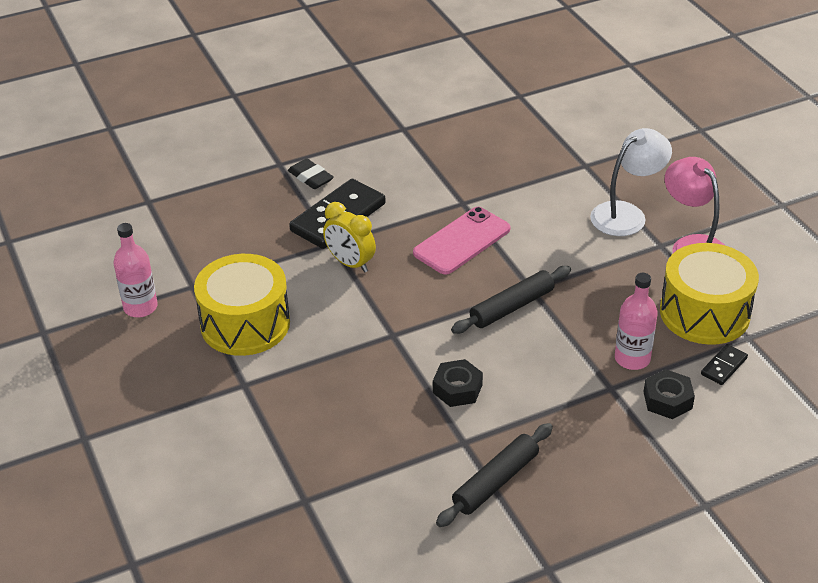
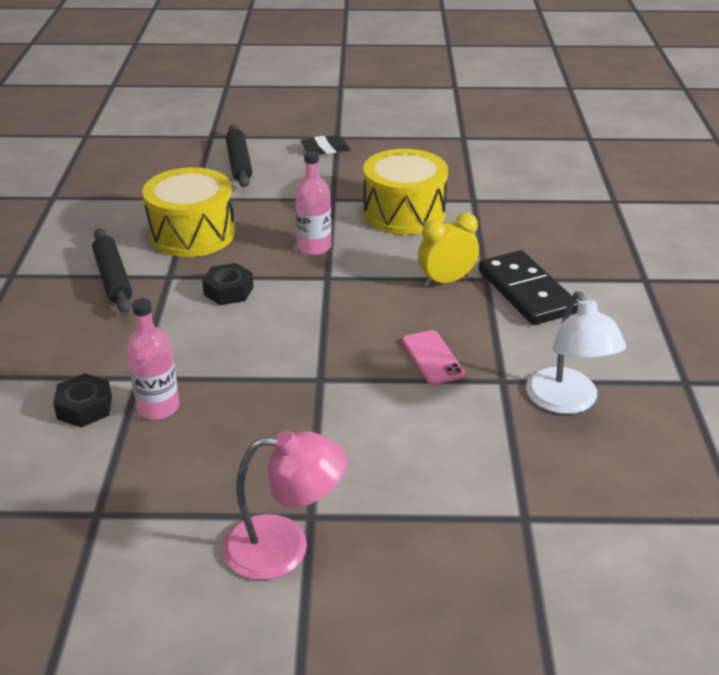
camera: 115 degrees right, 5 degrees down
(140, 307) = (462, 175): pink bottle -> pink bottle (314, 247)
(310, 177) = (609, 292): black eraser -> black eraser (325, 149)
(462, 241) = (432, 358): pink phone -> pink phone, size x0.65
(511, 307) = (303, 356): black rolling pin -> black rolling pin (239, 163)
(626, 214) = (392, 512): white lamp -> white lamp (567, 402)
(704, 313) = (166, 496): yellow drum -> yellow drum (192, 234)
(723, 366) = (80, 470): black domino -> none

